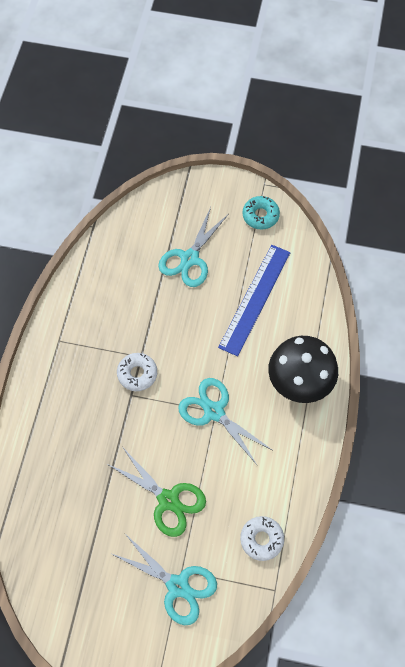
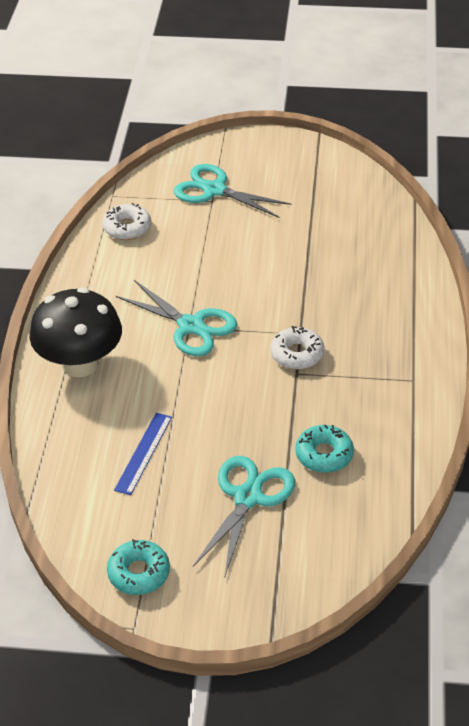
camera: 175 degrees right, 20 degrees down
(135, 285) = (324, 454): none -> turquoise donut
(168, 500) = (235, 248): green scissors -> none
(255, 299) = (143, 453): blue ruler -> blue ruler, size x0.57

